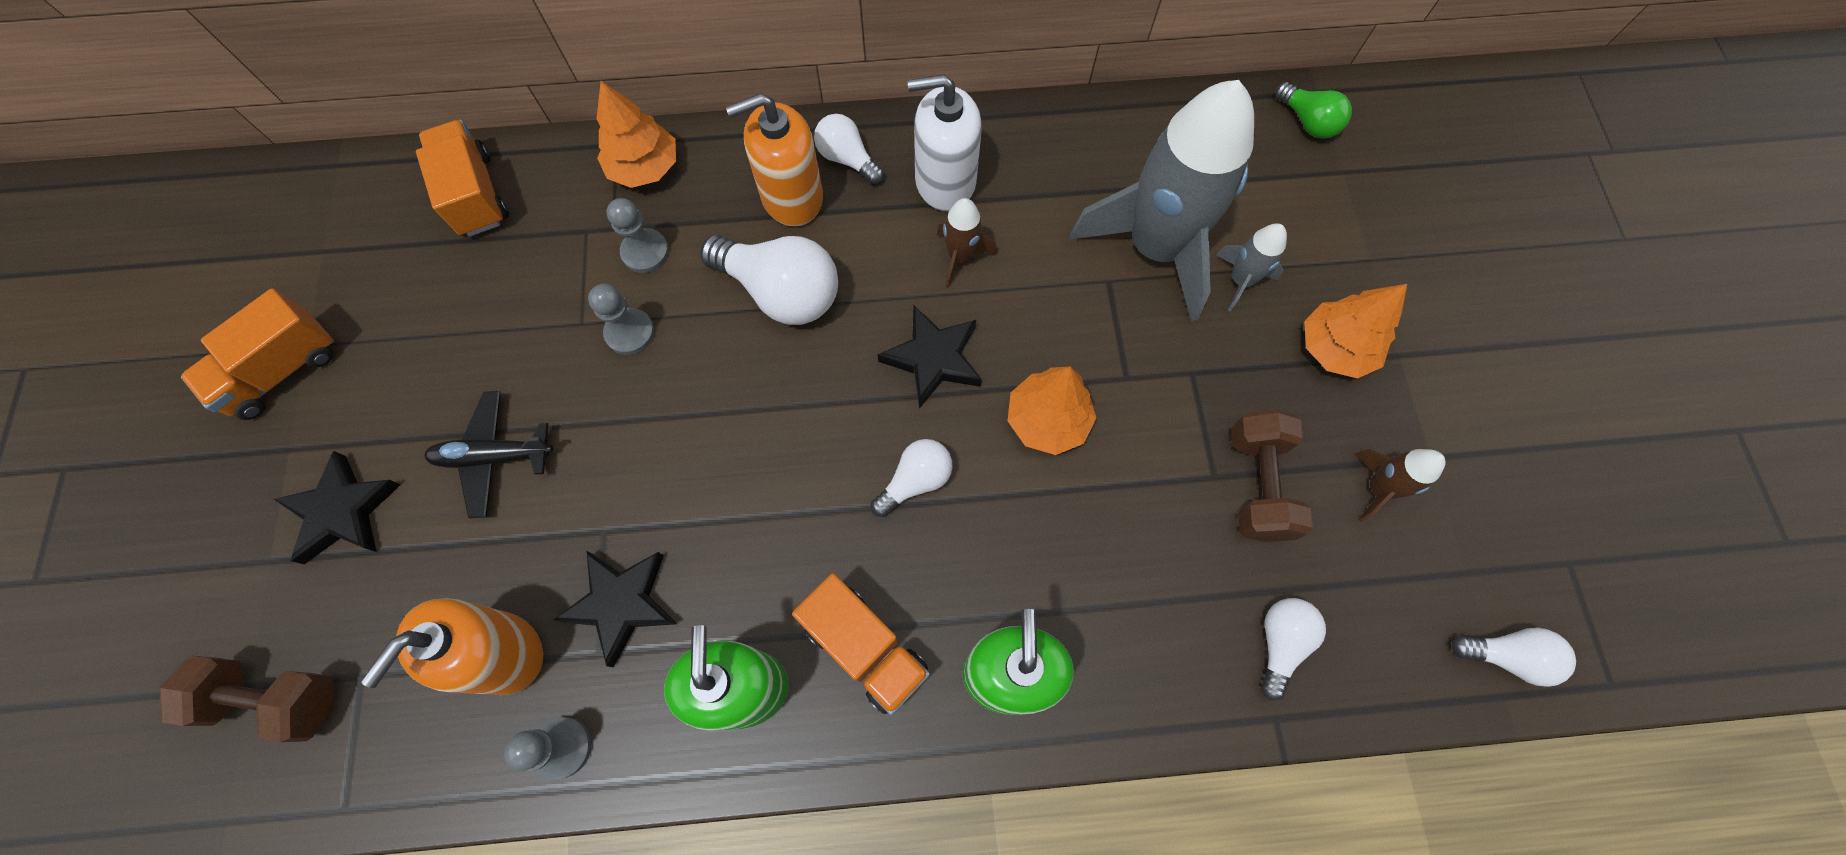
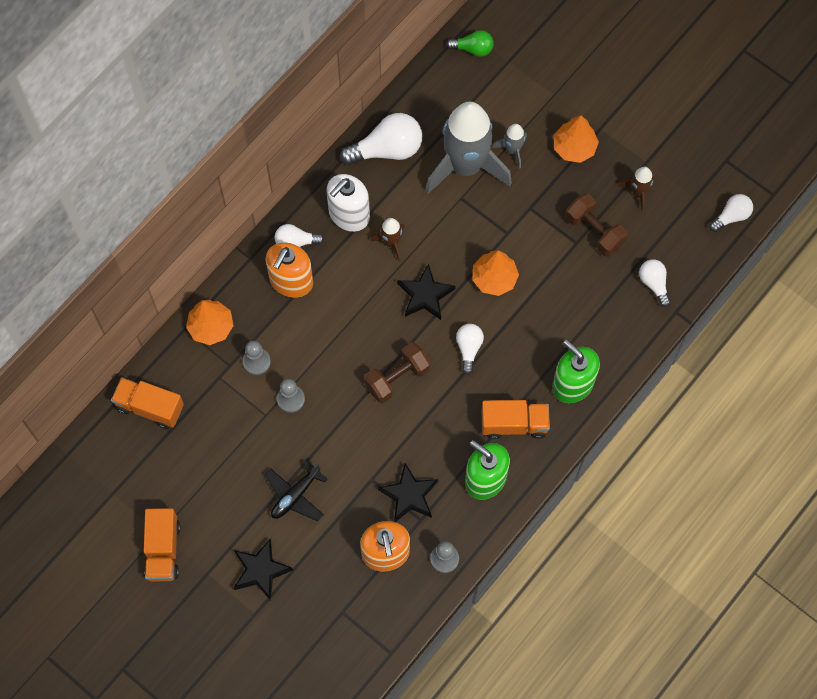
camera: 45 degrees left, 0 degrees up
(276, 699) = (321, 648): brown dumbbell -> brown dumbbell (397, 378)
(781, 292) = (333, 325): white light bulb -> white light bulb (387, 149)

